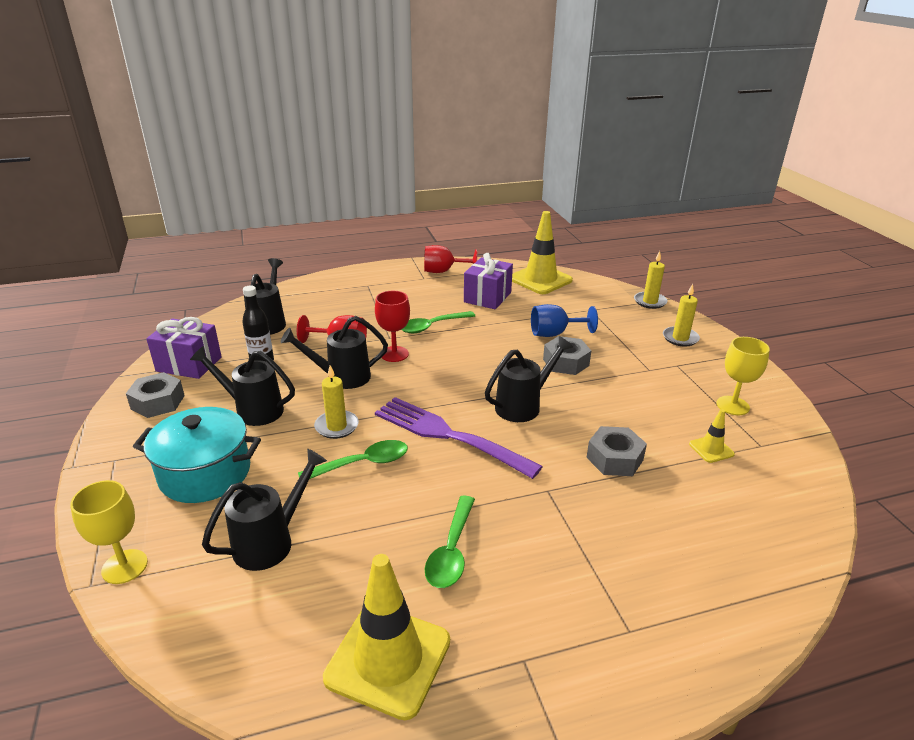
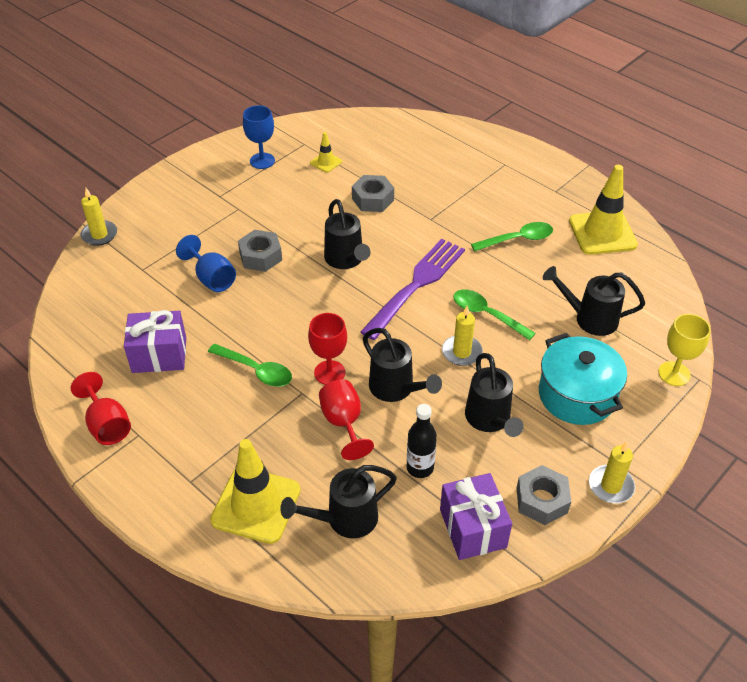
camera: 120 degrees left, 15 degrees up
(448, 435) = (416, 285): purple fork -> purple fork turned 150 degrees counterclockwise
(523, 405) = (346, 260): black watering can -> black watering can turned 135 degrees counterclockwise
(540, 280) = (86, 328): yellow traffic cone -> yellow traffic cone (256, 505)
(680, 338) = (169, 202): yellow candle -> yellow candle (611, 486)
(732, 405) = (262, 161): yellow goblet -> blue goblet

